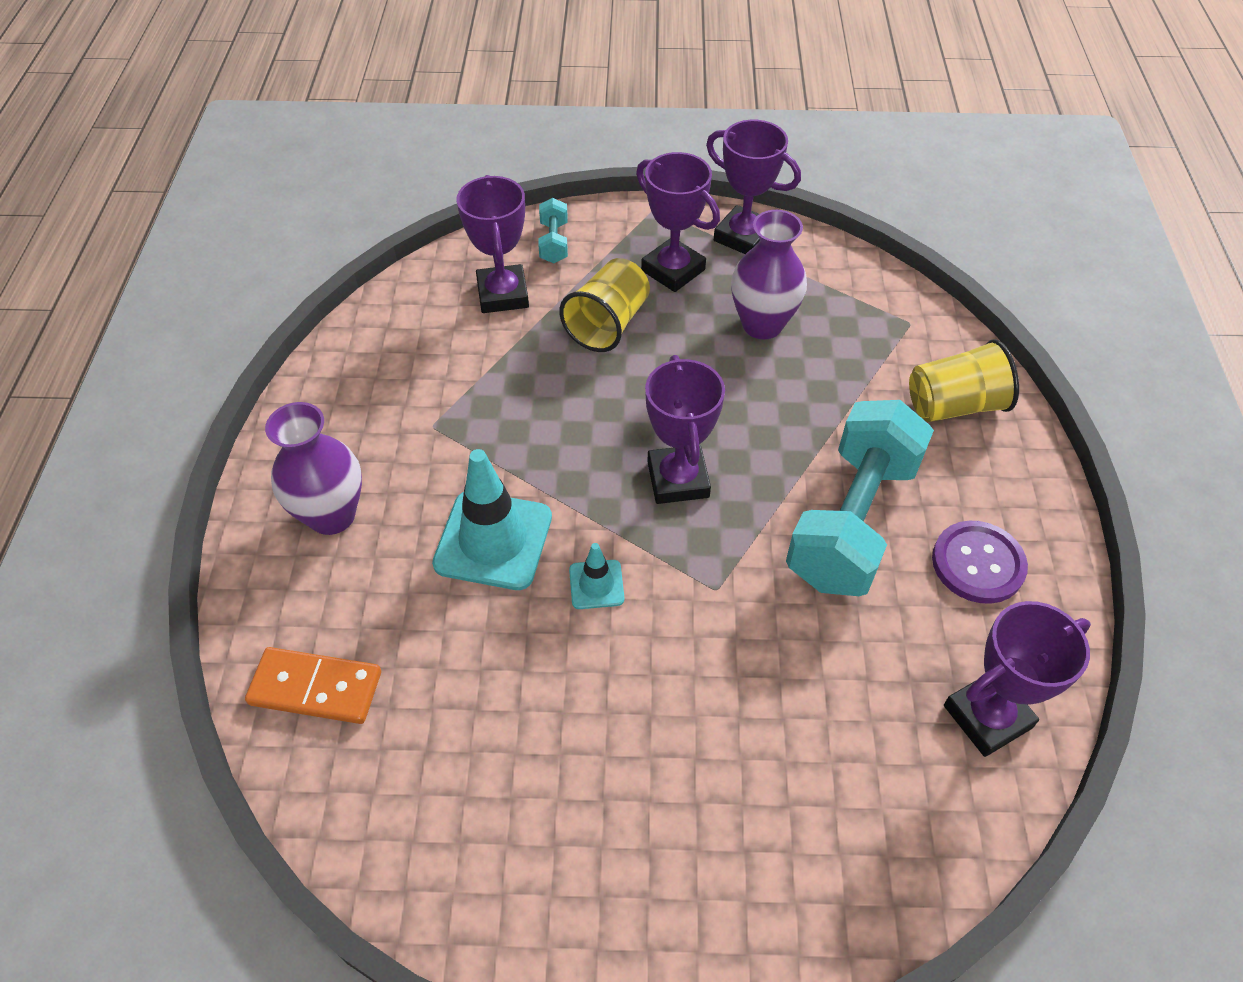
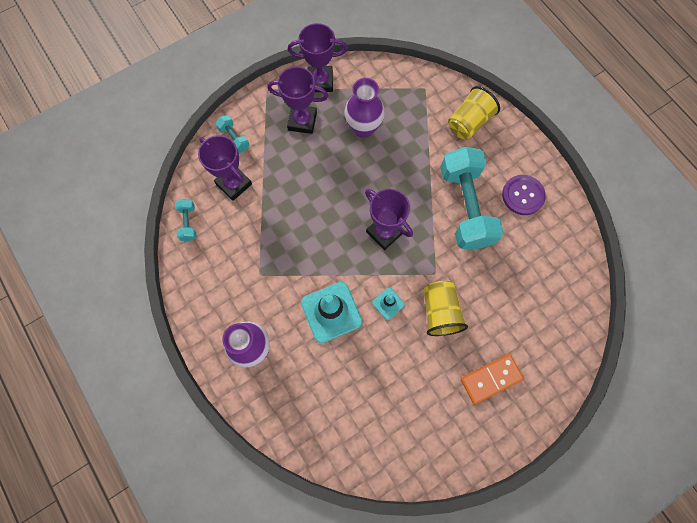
camera: 35 degrees left, 20 degrees up
(315, 688) = (314, 425): orange domino -> orange domino (490, 379)
(396, 307) = (188, 223): none -> turquoise dumbbell
(608, 324) = (295, 170): yellow cup -> yellow cup (440, 312)
(987, 716) = (564, 260): purple trophy -> none

